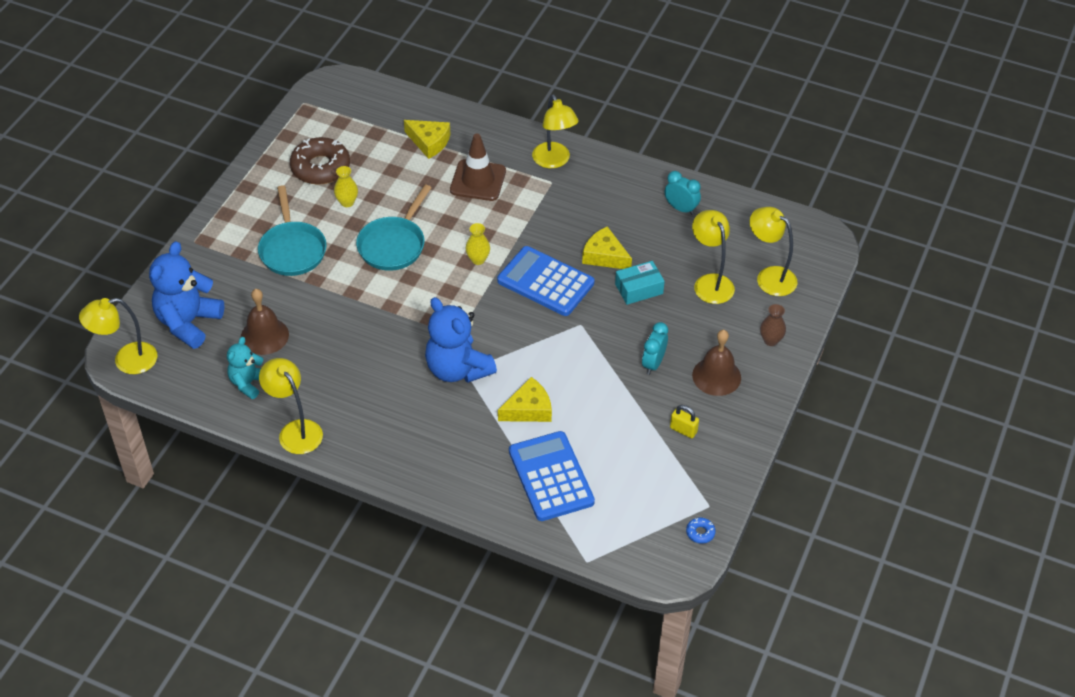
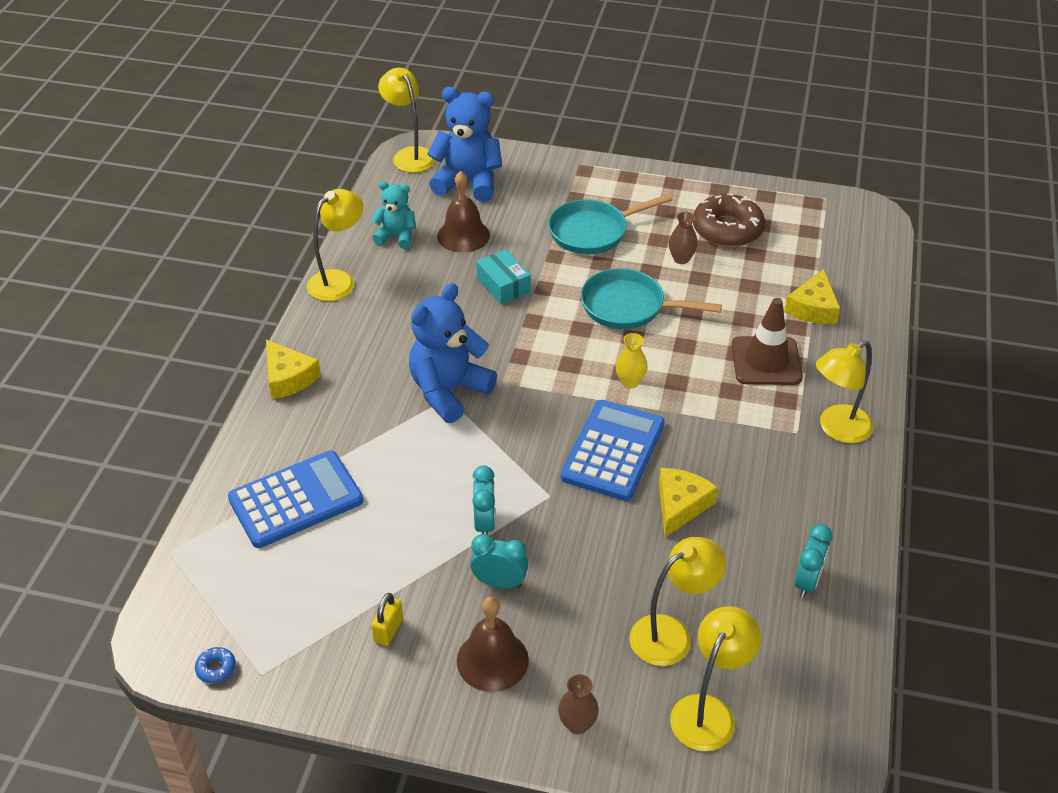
camera: 80 degrees right, 5 degrees down
(347, 202) = (681, 259): yellow vase -> brown vase
(529, 409) = (398, 464): yellow cheese -> yellow cheese (288, 378)
(598, 364) = (485, 523): none -> turquoise clock
(639, 289) = (631, 550): turquoise box -> turquoise box (503, 285)

